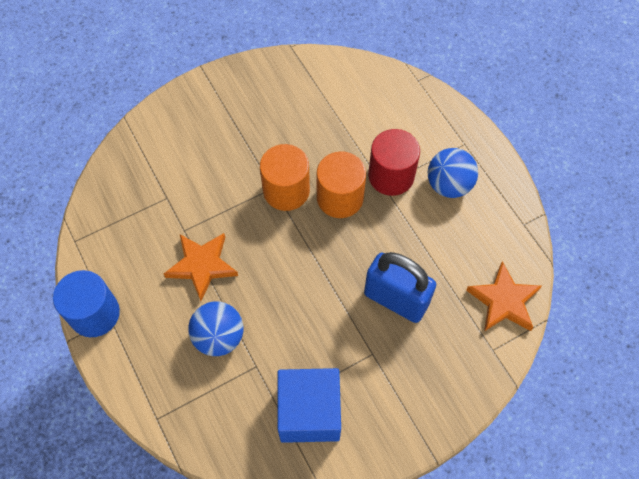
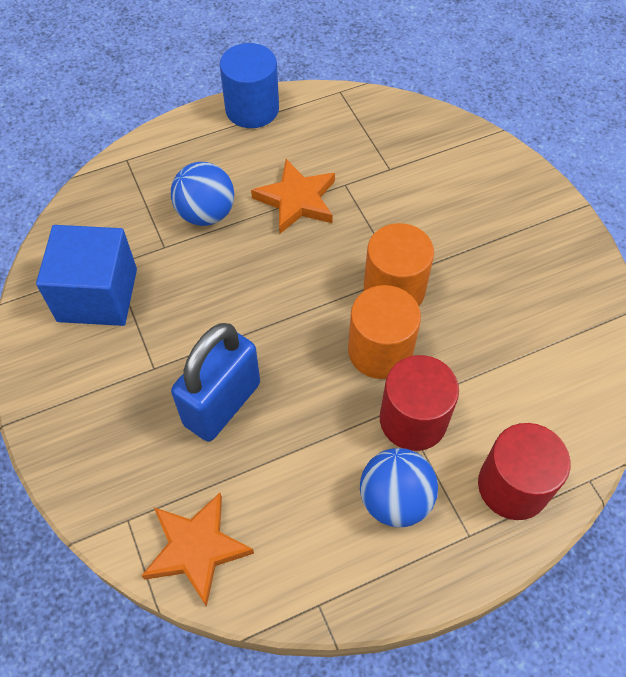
camera: 95 degrees right, 5 degrees down
(428, 120) = (513, 486): none -> red cylinder

